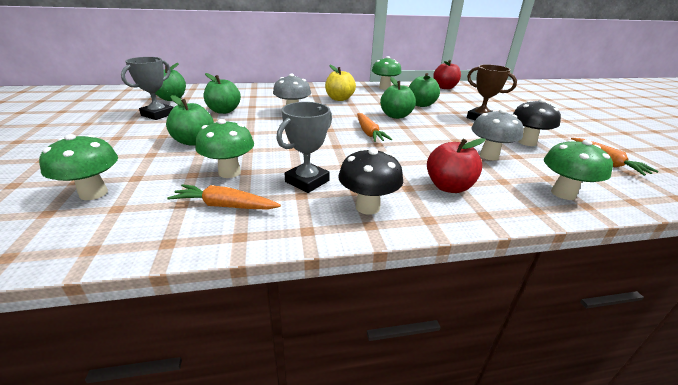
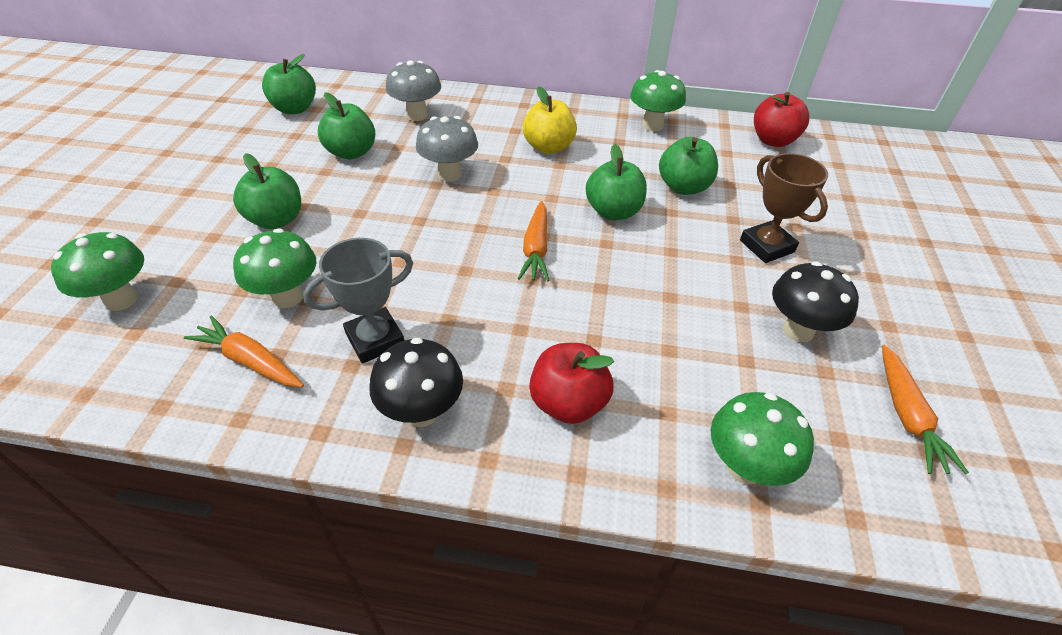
camera: 20 degrees right, 15 degrees up
(158, 114) = (259, 147): grey trophy -> none
(489, 156) = (695, 349): grey mushroom -> grey mushroom (417, 115)

